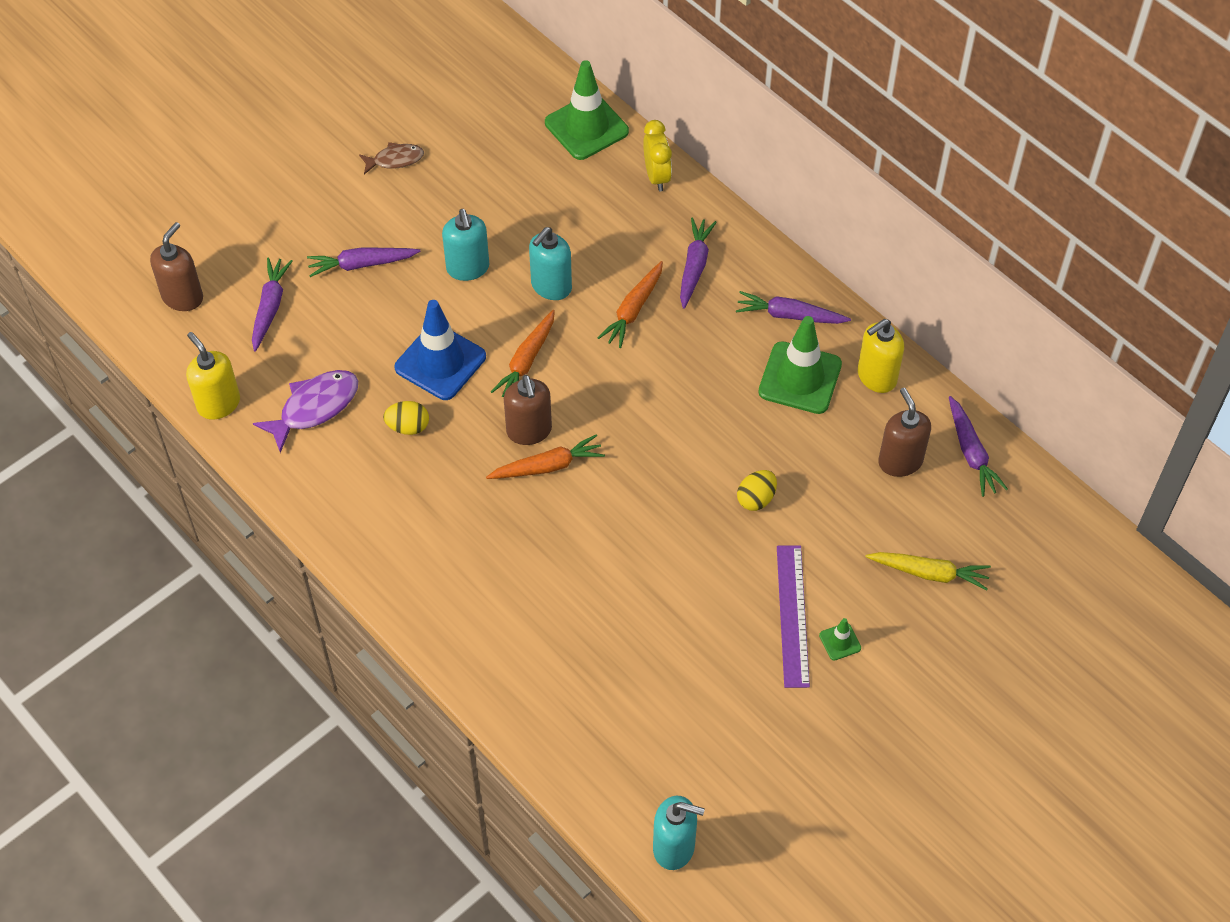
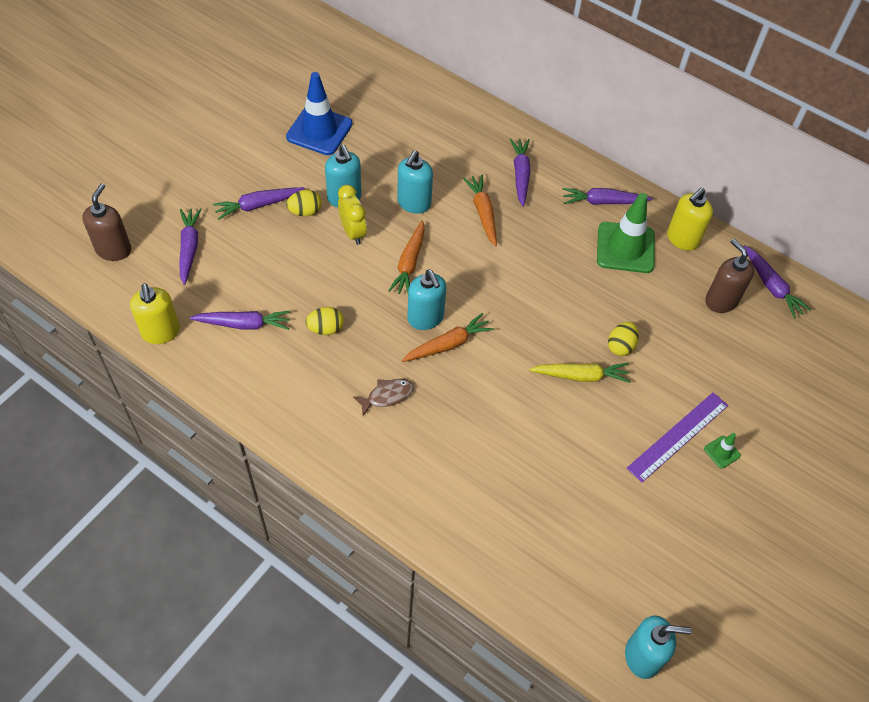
camera: 15 degrees left, 0 degrees up
(218, 404) = (161, 332): yellow soap dispenser -> yellow soap dispenser turned 150 degrees counterclockwise
(314, 408) = (243, 324): purple fish -> purple carrot
(395, 160) = (267, 123): brown fish -> brown fish (387, 396)
(416, 280) = (305, 212): none -> yellow egg
(440, 362) = (340, 273): blue traffic cone -> blue traffic cone (319, 130)
(529, 431) = (425, 318): brown soap dispenser -> turquoise soap dispenser
(586, 127) = (410, 83): green traffic cone -> none
(633, 310) = (483, 213): orange carrot -> orange carrot turned 150 degrees clockwise
(657, 176) = (473, 113): yellow clock -> yellow clock (353, 232)
(792, 615) = (678, 436): purple ruler -> purple ruler turned 60 degrees clockwise
(929, 573) = (772, 385): yellow carrot -> yellow carrot (581, 376)

